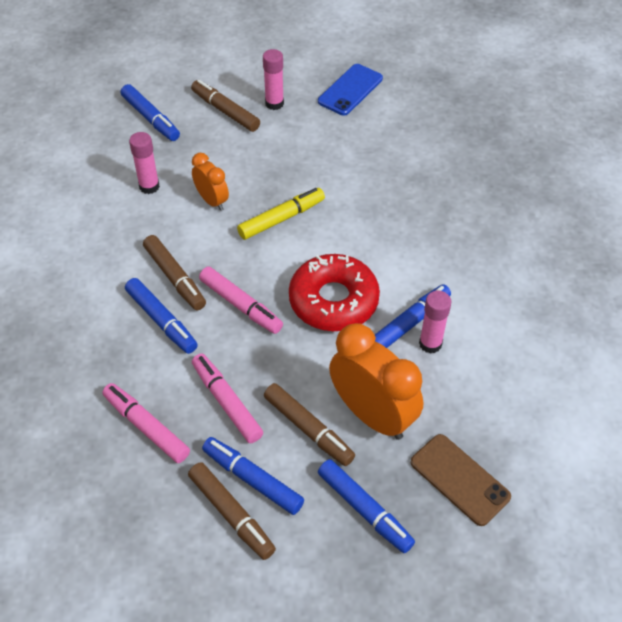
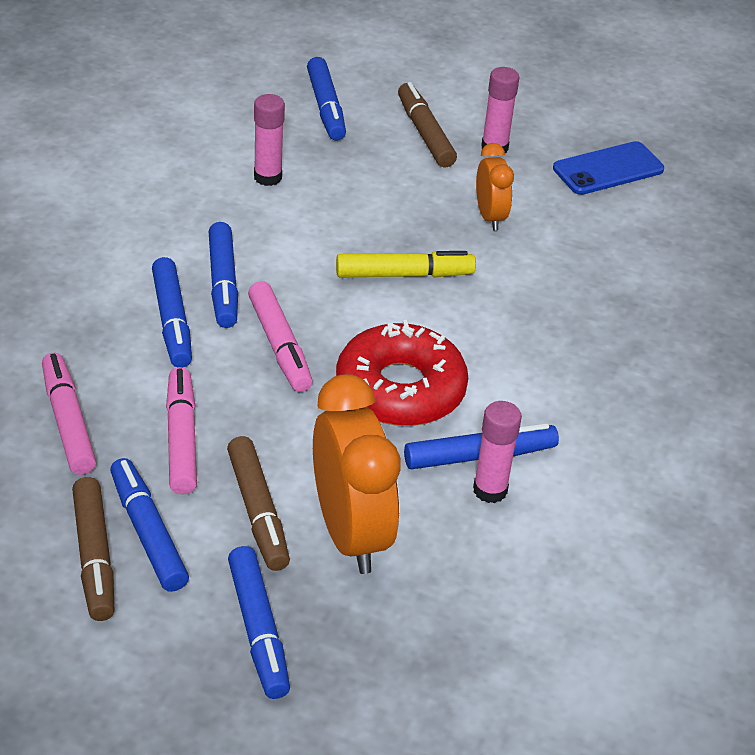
camera: 25 degrees right, 10 degrees down
(175, 278) = (223, 283): brown marker -> blue marker
(212, 201) = (332, 221): orange clock -> orange clock (490, 216)
(459, 479) = (408, 656): brown phone -> none

